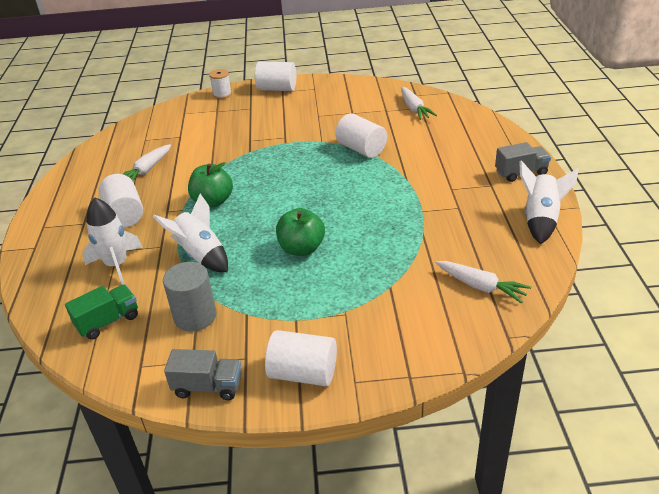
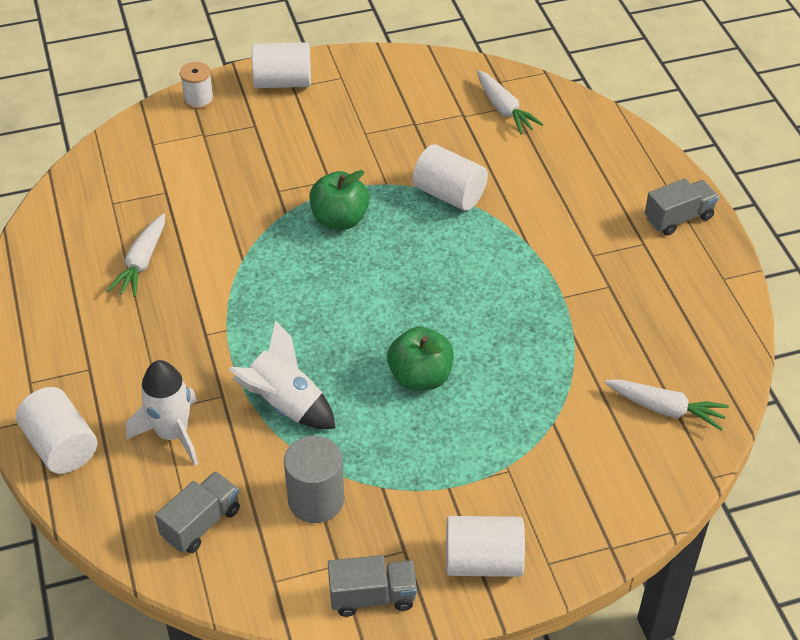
camera: 15 degrees left, 10 degrees up
(108, 321) = (201, 523): green truck -> grey truck
(125, 214) = (145, 347): white cylinder -> white cylinder (61, 446)
(213, 201) = (266, 310): green apple -> green apple (340, 219)
(541, 220) = (718, 296): white rocket -> none

